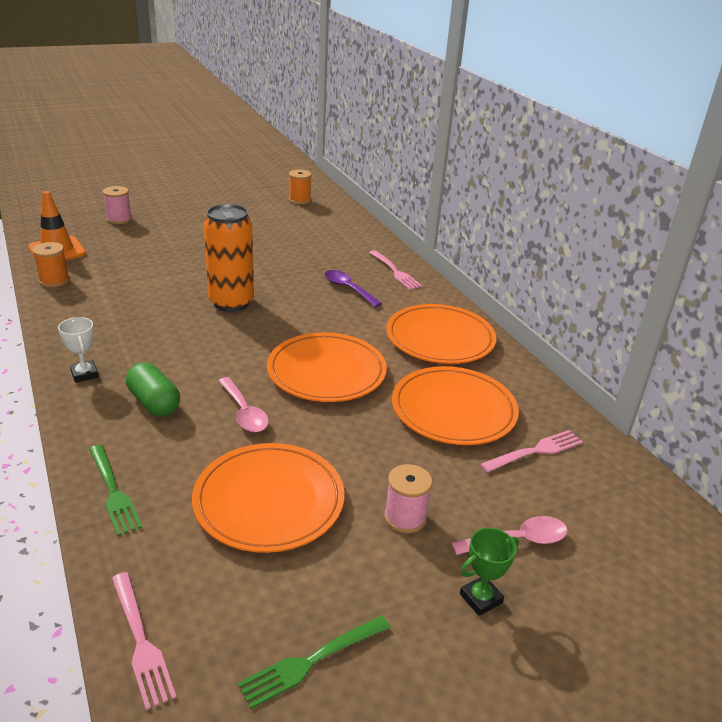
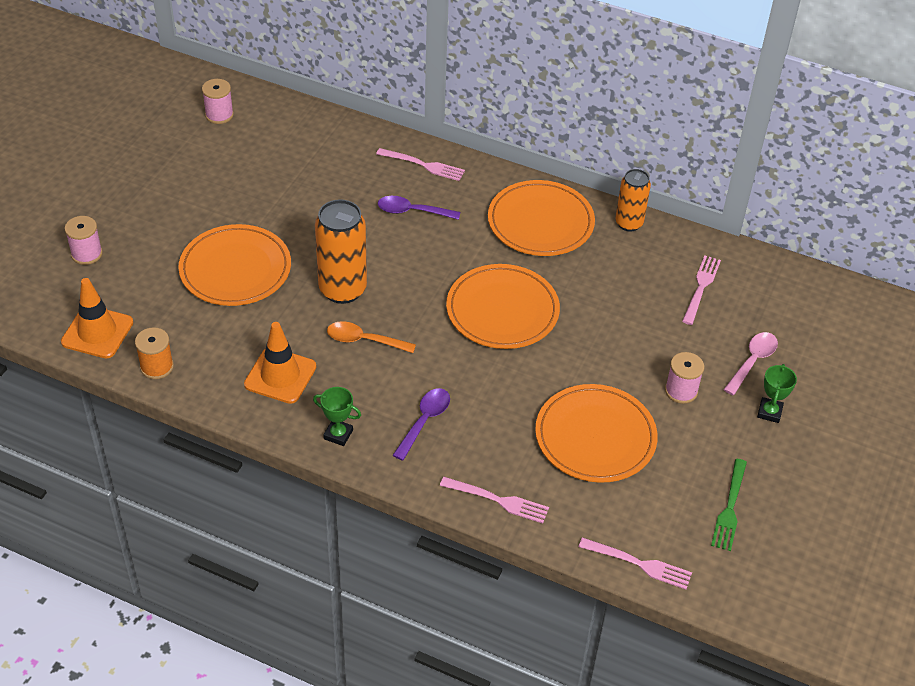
camera: 40 degrees left, 15 degrees up
(84, 374) = (338, 434): white trophy -> green trophy
(111, 323) = (280, 375): none -> orange traffic cone
(113, 491) = (498, 500): green fork -> pink fork
(154, 403) = (424, 421): green capsule -> purple spoon
(197, 334) = (364, 340): none -> orange spoon
(244, 412) = (494, 385): pink spoon -> none
(299, 200) = (219, 115): orange spool -> pink spool
(453, 410) = (621, 286): orange plate -> orange plate (235, 269)
(520, 375) = (629, 223): none -> orange can

